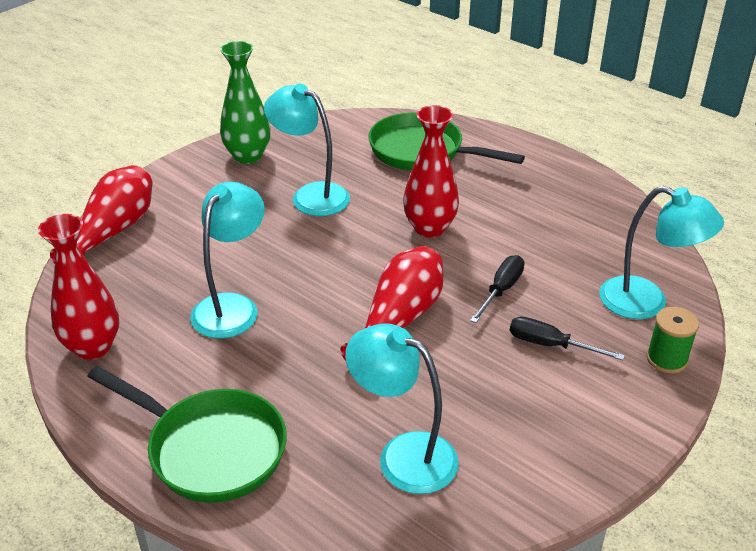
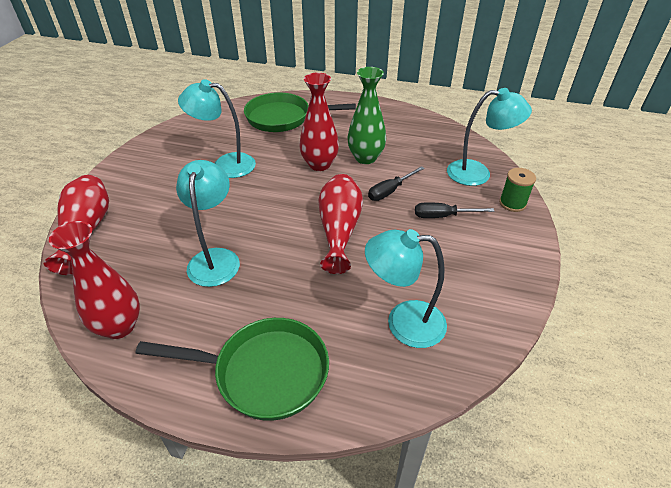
camera: 25 degrees left, 5 degrees up
(248, 156) = (162, 150): green vase -> green vase (365, 158)
(501, 290) = (390, 191): black screwdriver -> black screwdriver turned 135 degrees counterclockwise

